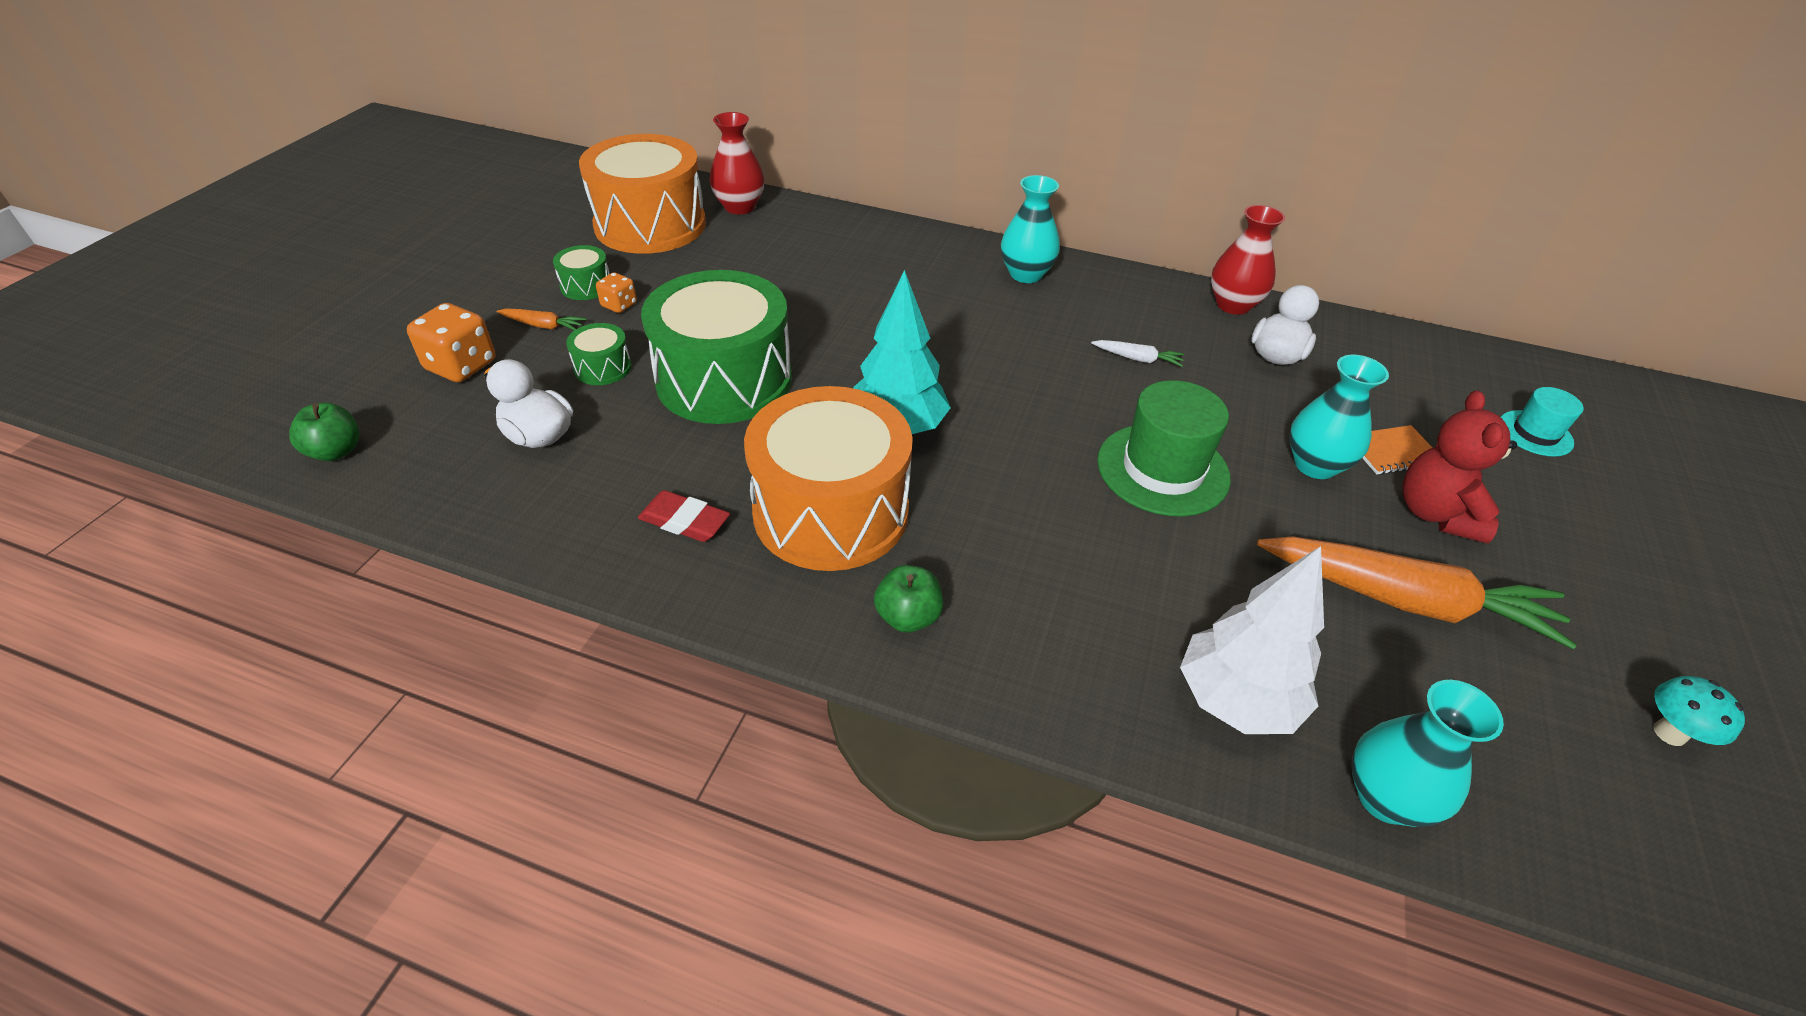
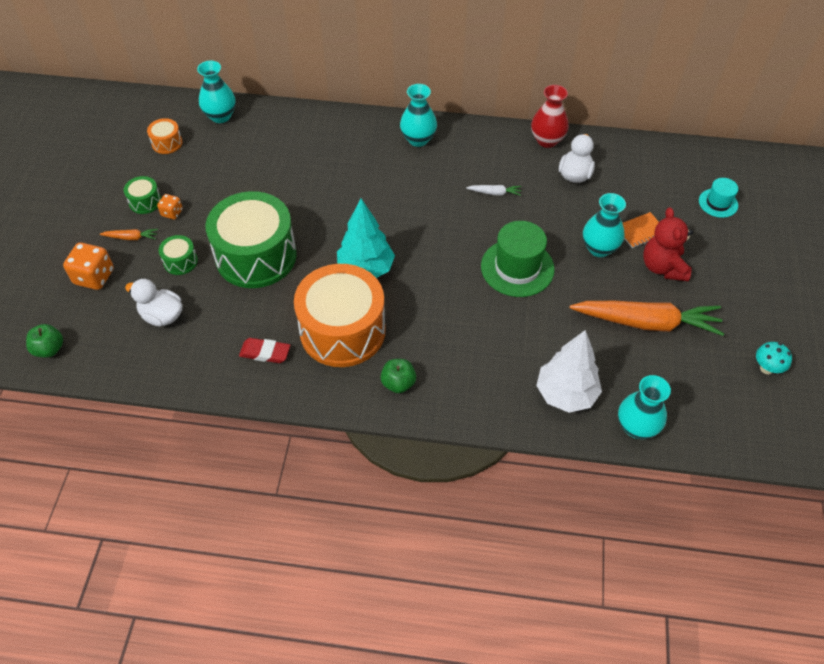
camera: 10 degrees left, 10 degrees up
(650, 225) = (167, 143): orange drum -> orange drum, size x0.42
(739, 207) = (220, 116): red vase -> turquoise vase

